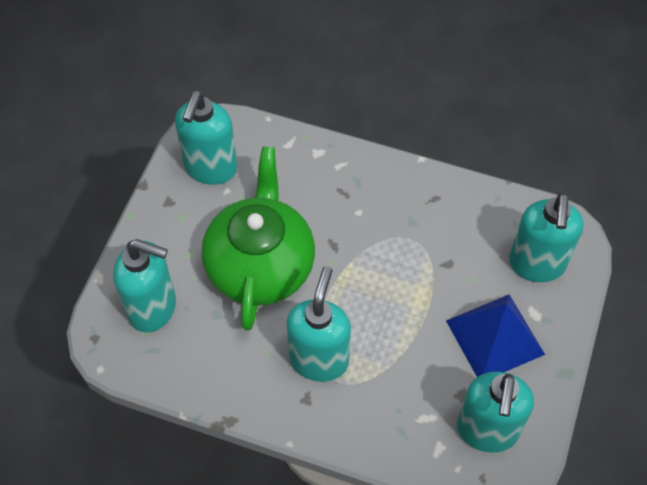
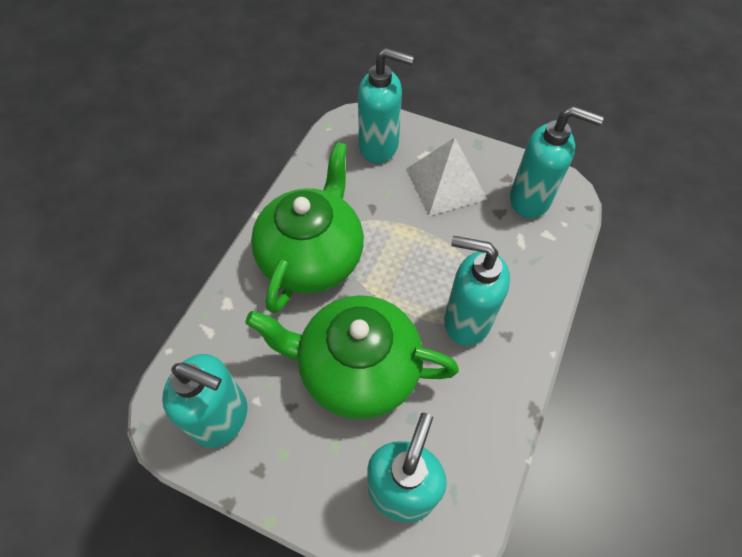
camera: 85 degrees left, 0 degrees up
(378, 215) = (312, 256): none -> green teapot
(495, 337) = (446, 183): blue pyramid -> white pyramid

